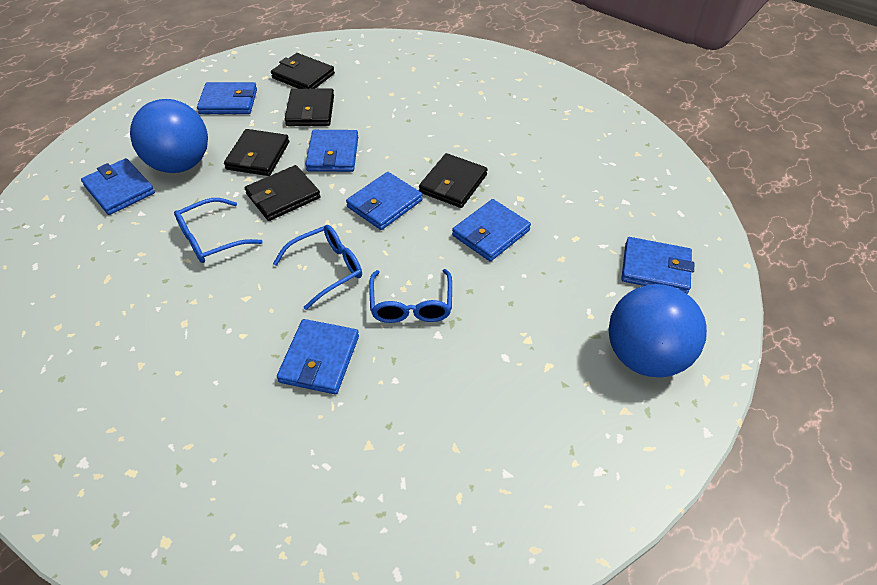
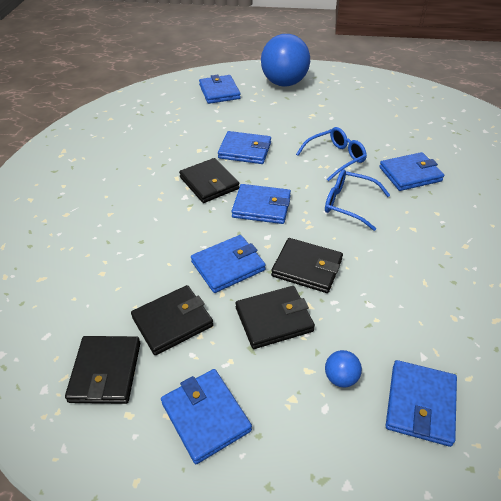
camera: 120 degrees left, 5 degrees down
(180, 164) = (341, 378): blue ball -> blue ball, size x0.40
(211, 239) = (393, 282): blue glasses -> none
(453, 183) = (209, 183): black wallet -> black wallet turned 60 degrees clockwise

